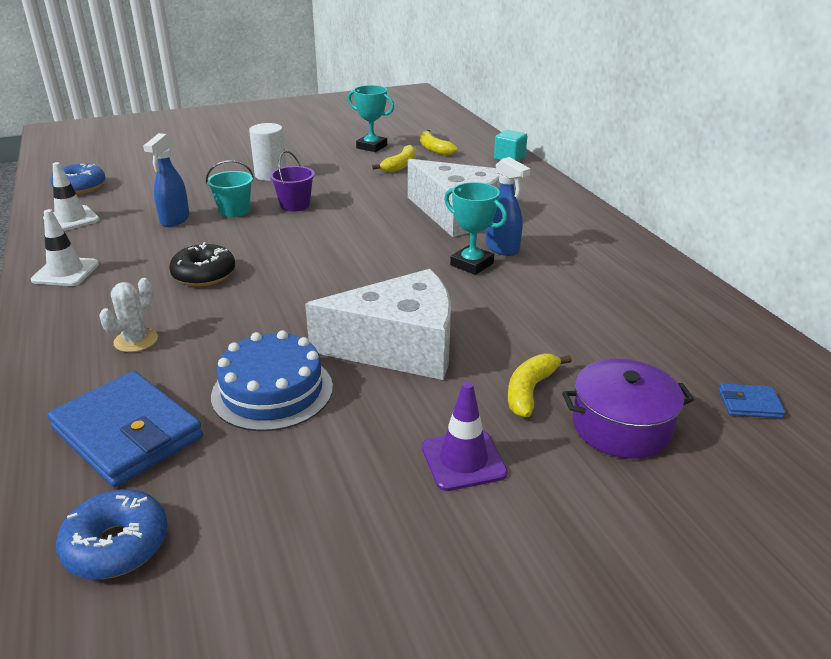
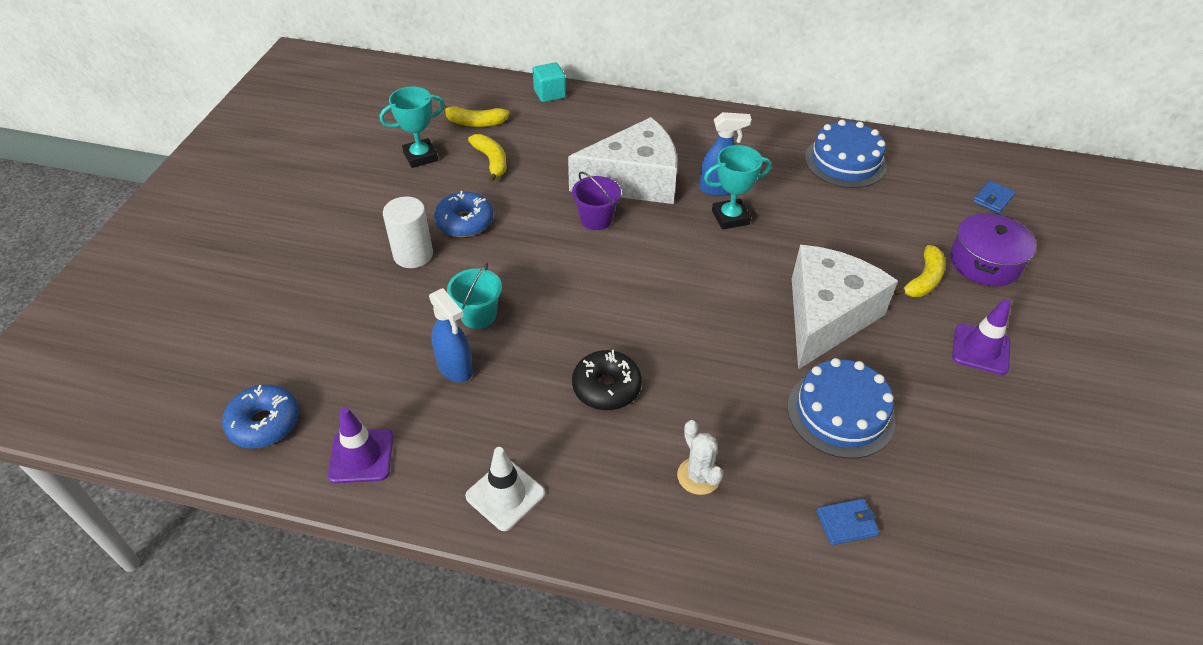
camera: 55 degrees left, 15 degrees up
(71, 219) = (361, 456): white traffic cone -> purple traffic cone
(117, 545) = (982, 567): blue donut -> blue donut (465, 222)
(127, 433) = (846, 523): blue wallet -> blue wallet, size x0.44
(295, 205) = (510, 268): purple bucket -> purple bucket (596, 219)
(530, 390) = (924, 280): yellow banana -> yellow banana turned 120 degrees counterclockwise
(647, 295) = (845, 162): none -> blue cake

